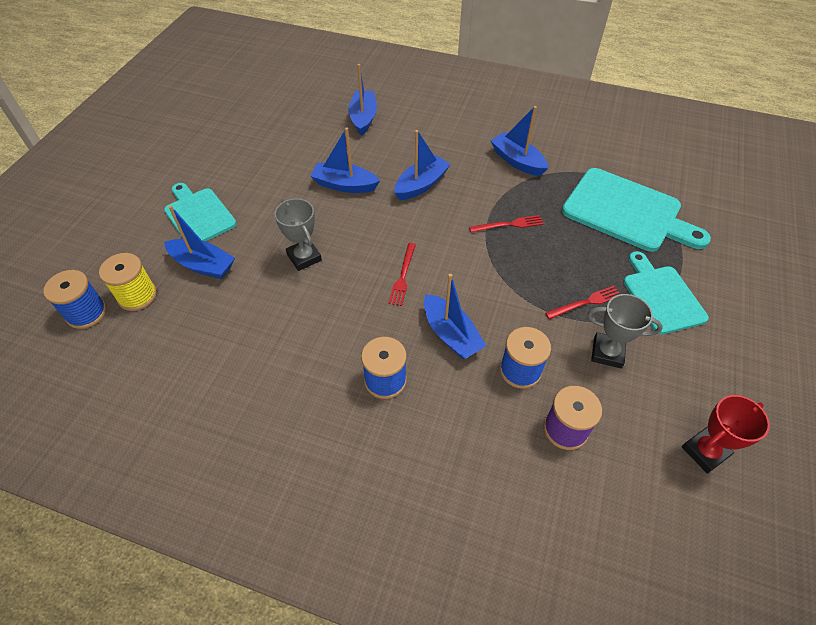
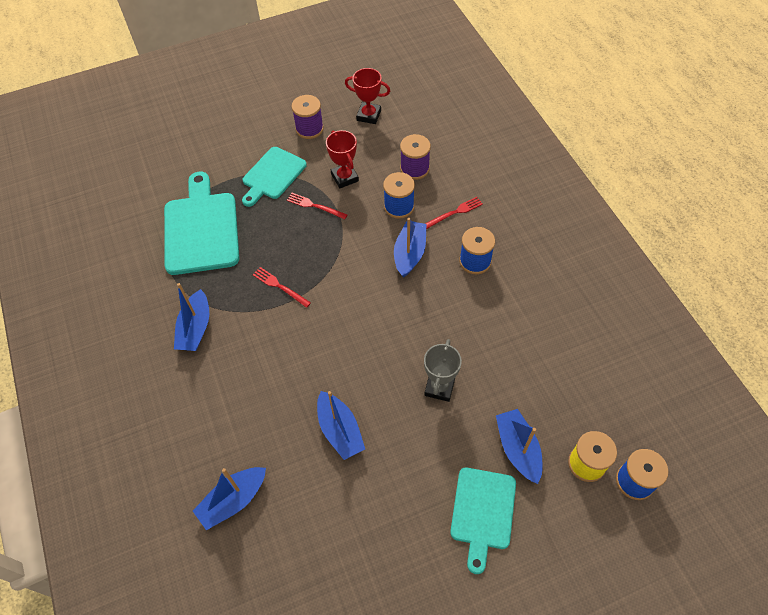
camera: 130 degrees left, 5 degrees up
(403, 276) = (392, 312): red fork -> red fork (455, 212)
(421, 185) = (287, 374): blue boat -> none
(607, 353) = (345, 177): grey trophy -> red trophy
(720, 372) = (309, 129): none -> purple spool

